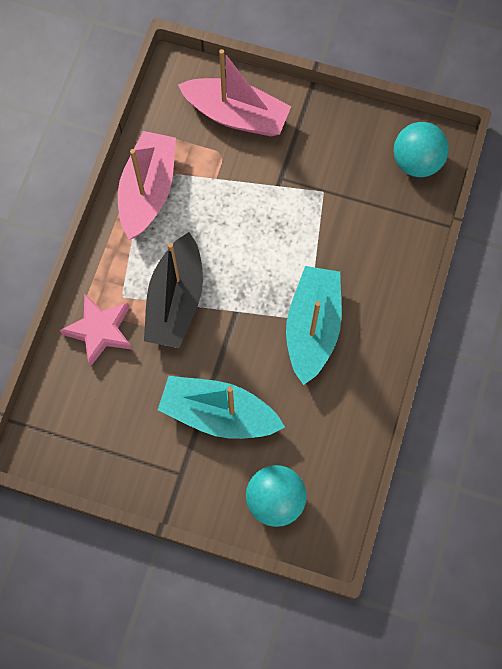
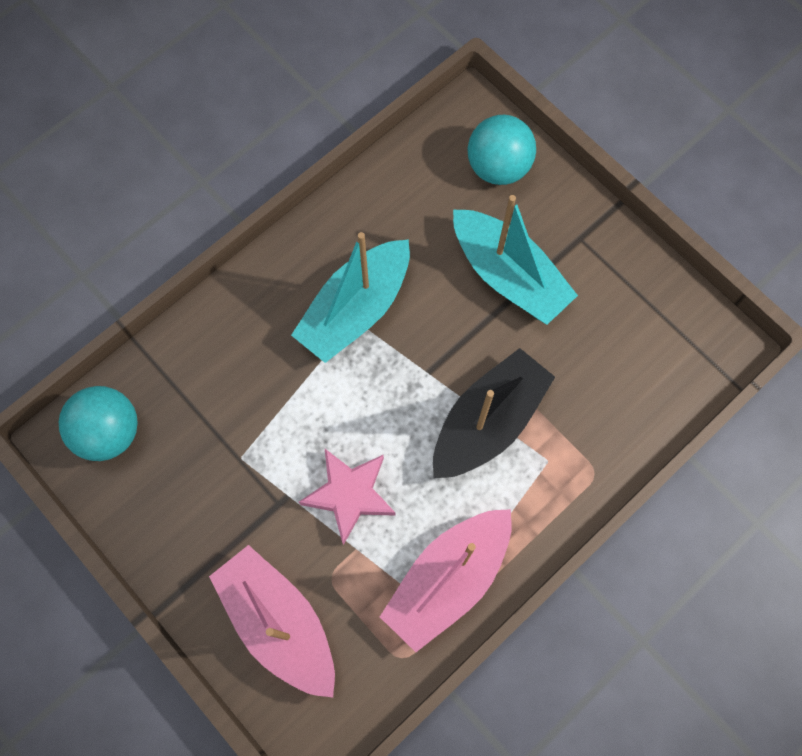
camera: 150 degrees left, 0 degrees up
(100, 331) = (593, 433): pink star -> pink star (349, 494)

